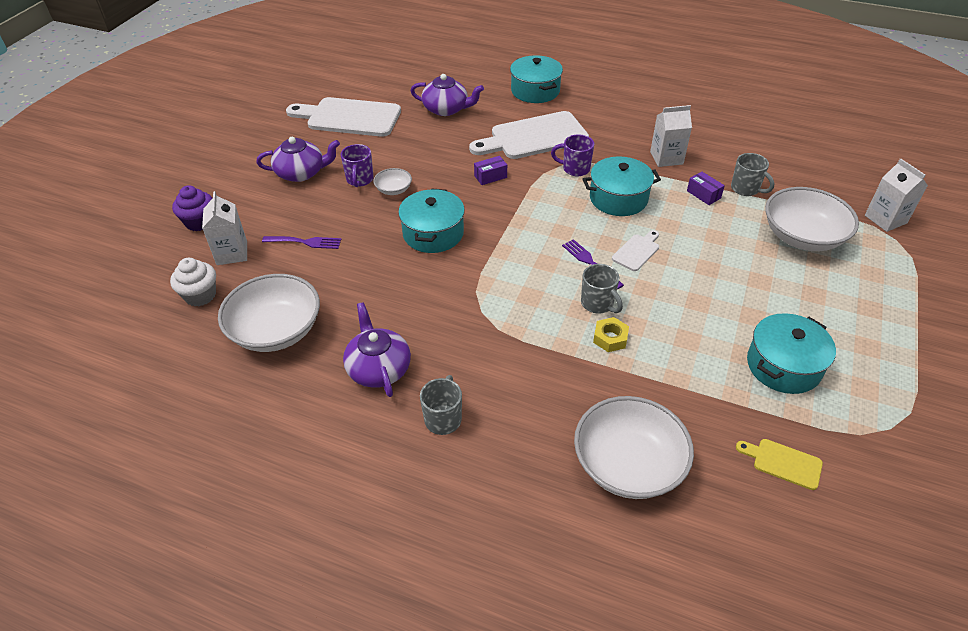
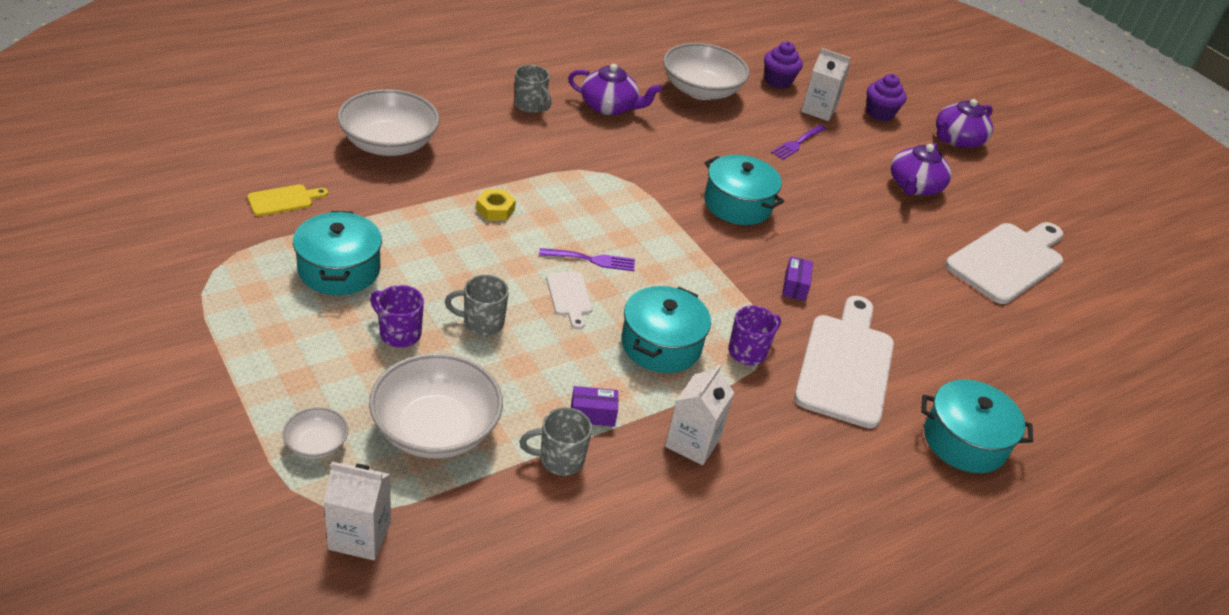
camera: 120 degrees right, 5 degrees down
(200, 295) = (778, 81): white cupcake -> purple cupcake
(360, 180) = (869, 210): purple mug -> purple mug (399, 333)
(393, 190) = (832, 219): white bowl -> white bowl (316, 444)
(446, 109) = (973, 337): purple teapot -> purple teapot (957, 140)
(598, 304) = (538, 229): grey mug -> grey mug (482, 323)

